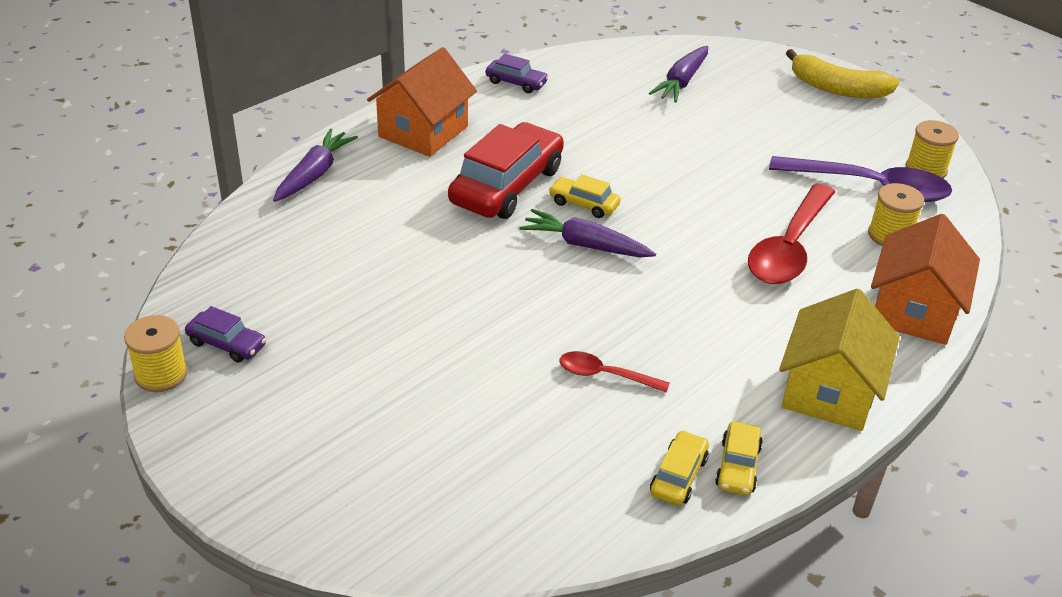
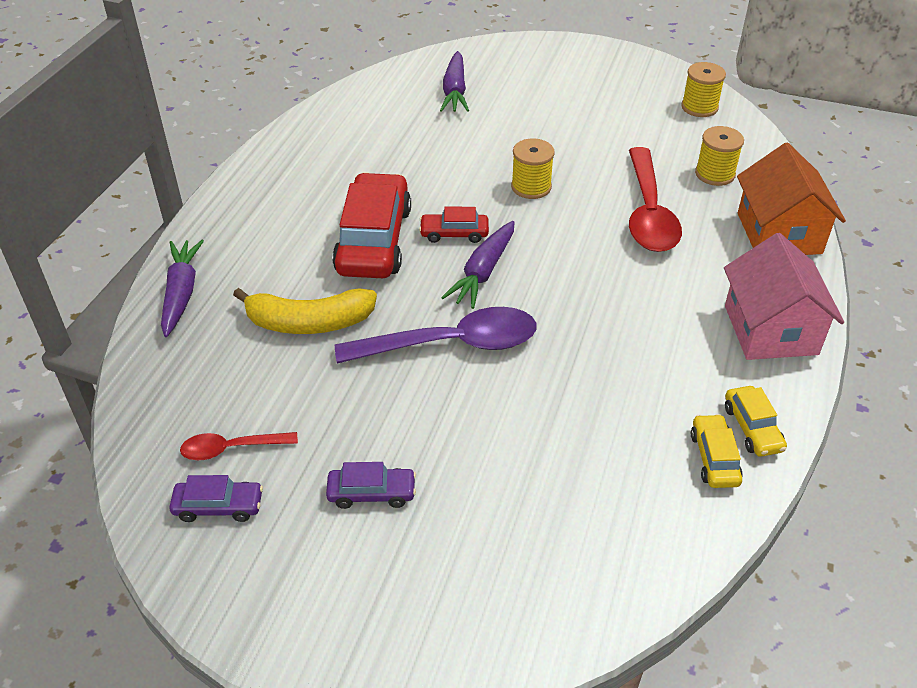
camera: 25 degrees left, 5 degrees up
(161, 374) = (172, 568): yellow spool -> yellow spool (531, 187)
(423, 131) = (258, 213): orange house -> none
(516, 83) = (310, 137): purple car -> purple car (371, 493)
(584, 204) = (454, 233): yellow car -> red car
(585, 245) = (483, 272): purple carrot -> purple carrot turned 60 degrees counterclockwise
(604, 375) = (588, 390): red spoon -> red spoon (231, 449)
(829, 391) = (770, 329): yellow house -> pink house
(837, 89) = (583, 58): yellow banana -> yellow banana (309, 322)
(871, 187) = (671, 136): purple spoon -> purple spoon (451, 344)

